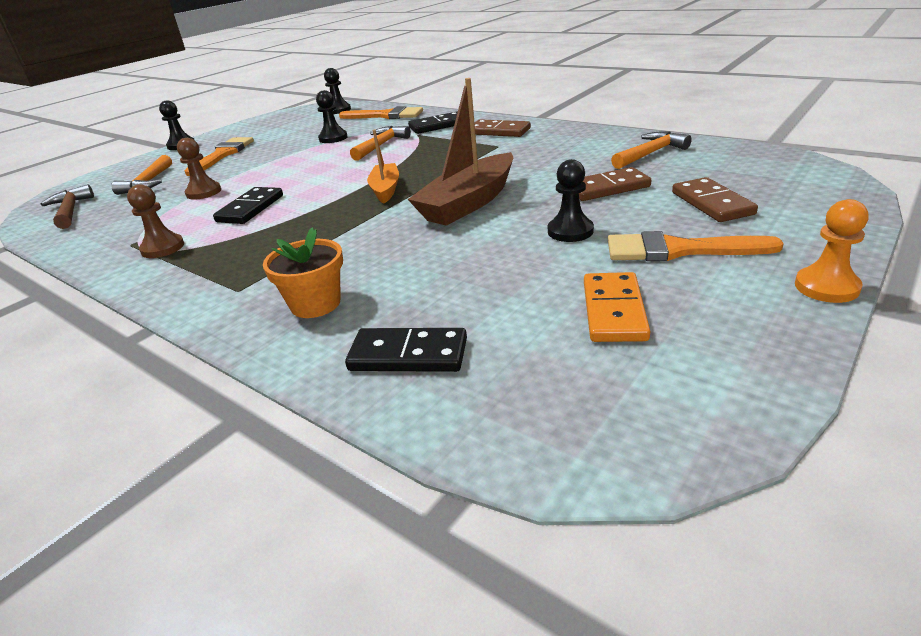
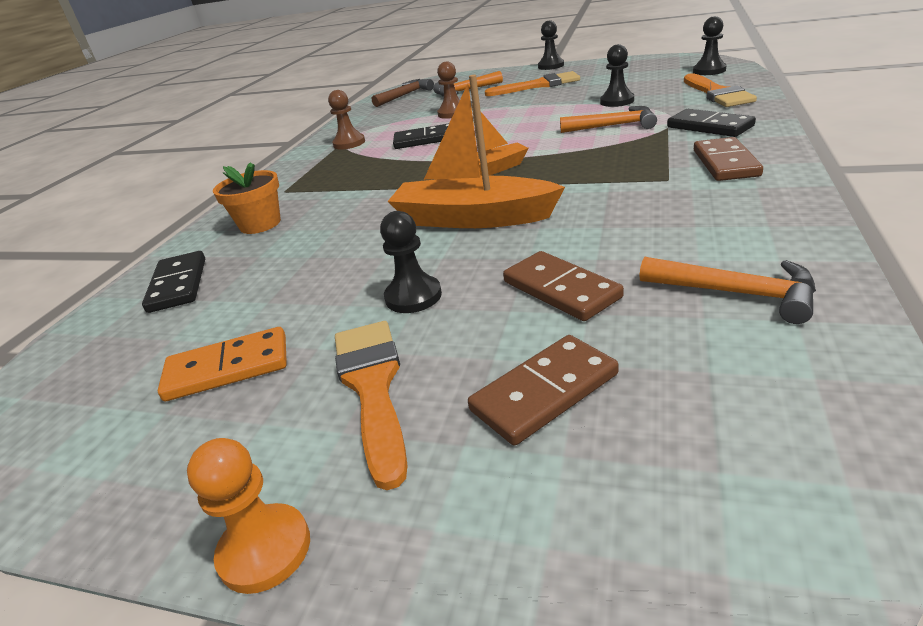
camera: 70 degrees right, 0 degrees up
(468, 203) = (472, 218): brown boat -> orange boat

